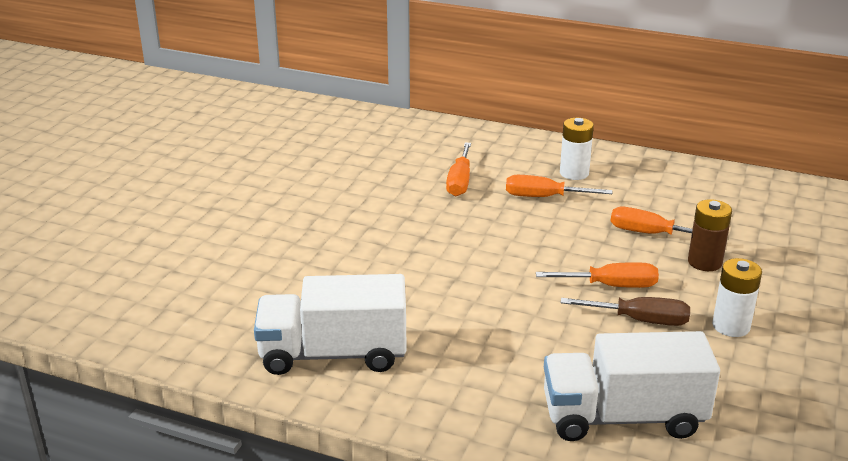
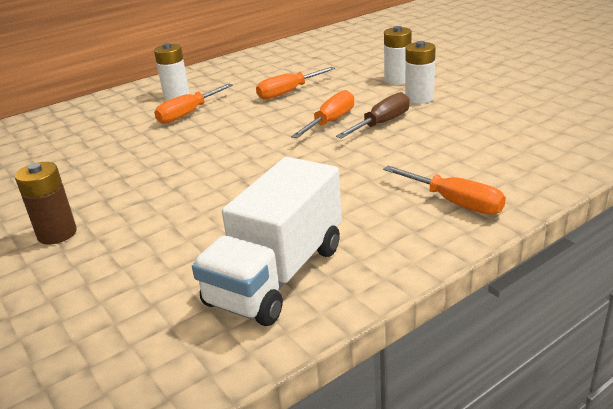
camera: 55 degrees left, 0 degrees up
(460, 182) = (111, 139): orange screwdriver -> orange screwdriver (454, 202)
(622, 417) = (486, 160): white truck -> none
(704, 262) = (342, 86): brown battery -> brown battery (57, 234)
(765, 294) = (397, 80): none -> white battery

